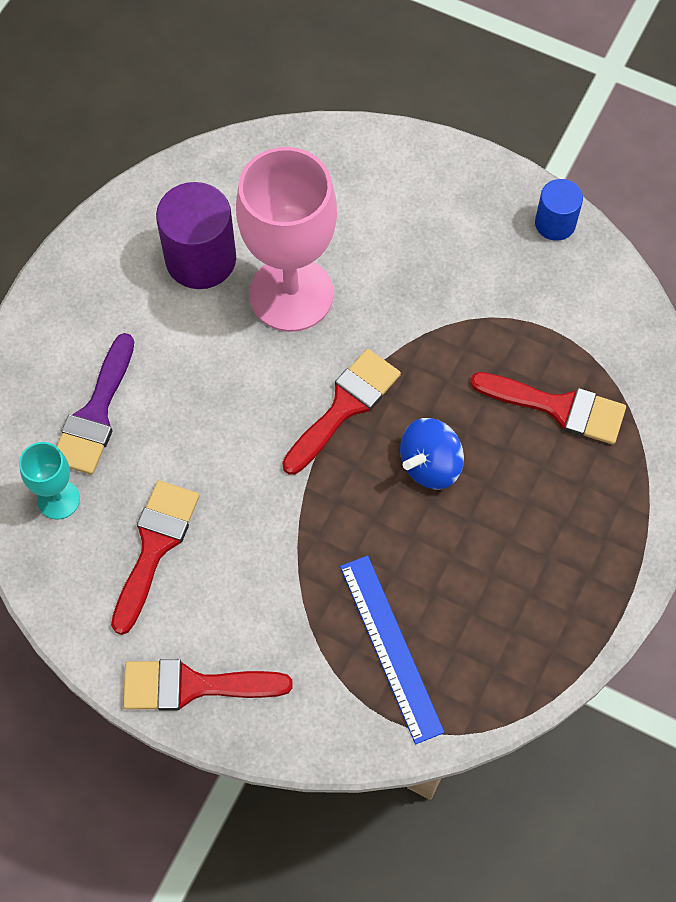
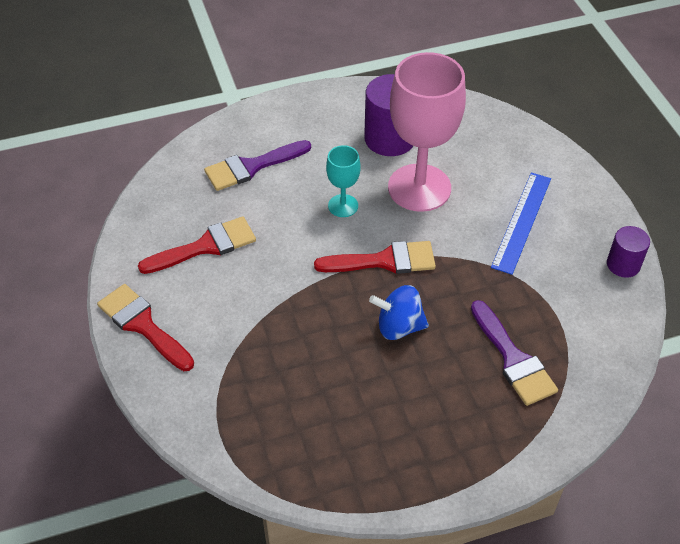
camera: 45 degrees right, 15 degrees down
(58, 499) = (187, 189): turquoise goblet -> turquoise goblet (343, 206)
(391, 647) = (265, 398): blue ruler -> blue ruler (522, 222)
(555, 223) = (623, 264): blue cylinder -> purple cylinder
(558, 407) = (513, 359): red brush -> purple brush

